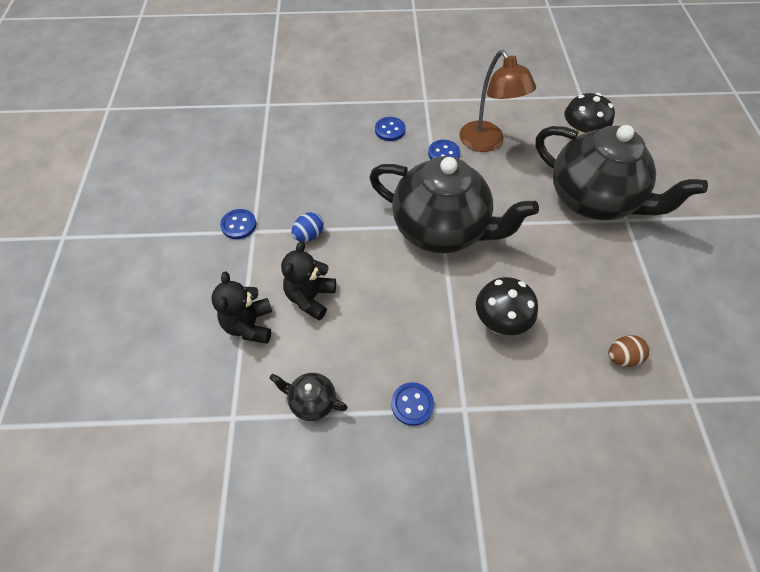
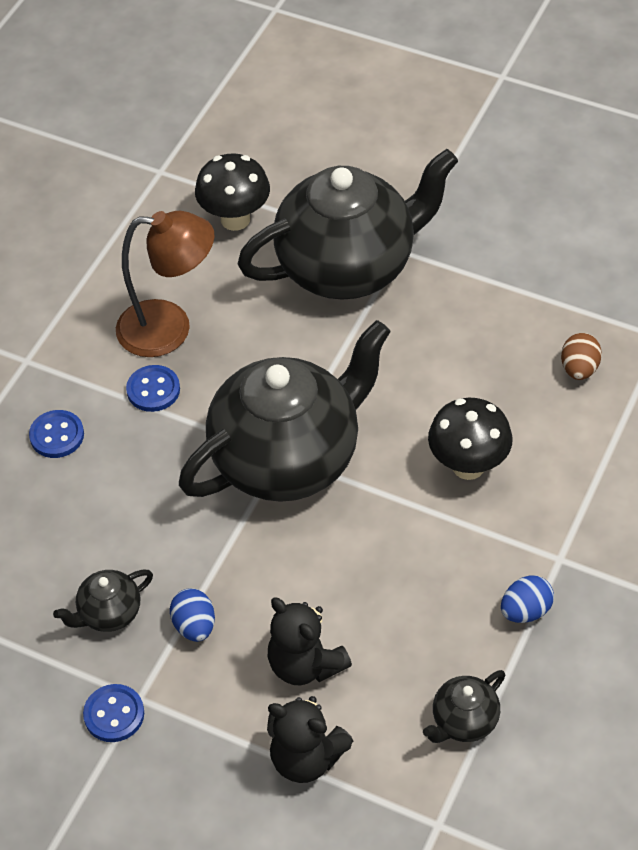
camera: 60 degrees left, 5 degrees down
(297, 196) = (109, 613): none -> black teapot
(412, 404) = (525, 611): blue button -> blue egg

